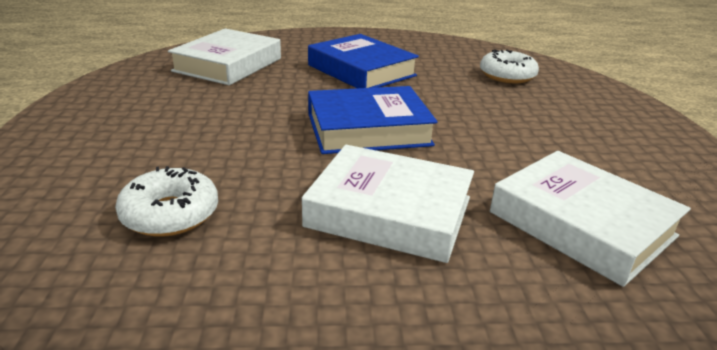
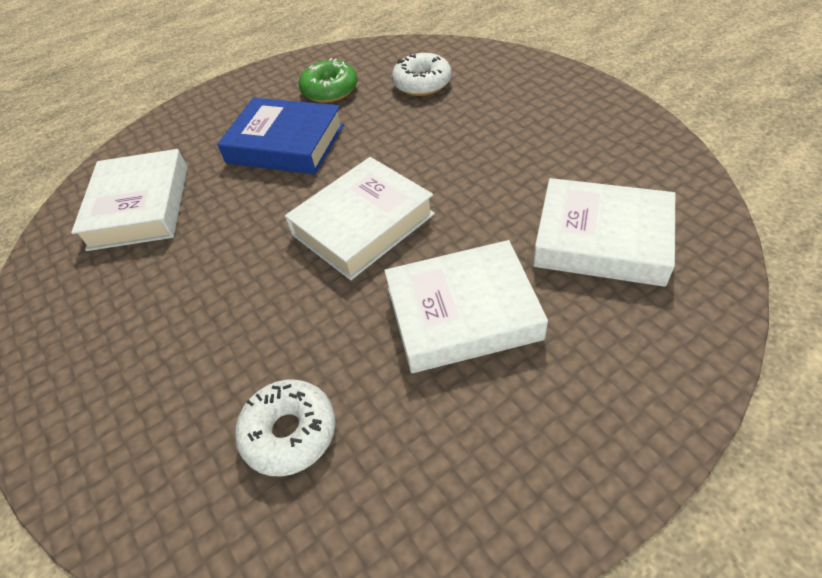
camera: 25 degrees left, 20 degrees up
(368, 129) = (363, 224): blue book -> white book
(427, 56) = (330, 90): none -> green donut

